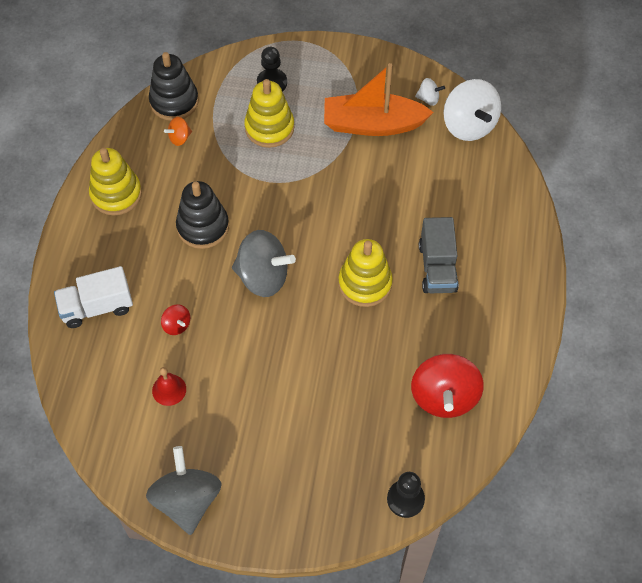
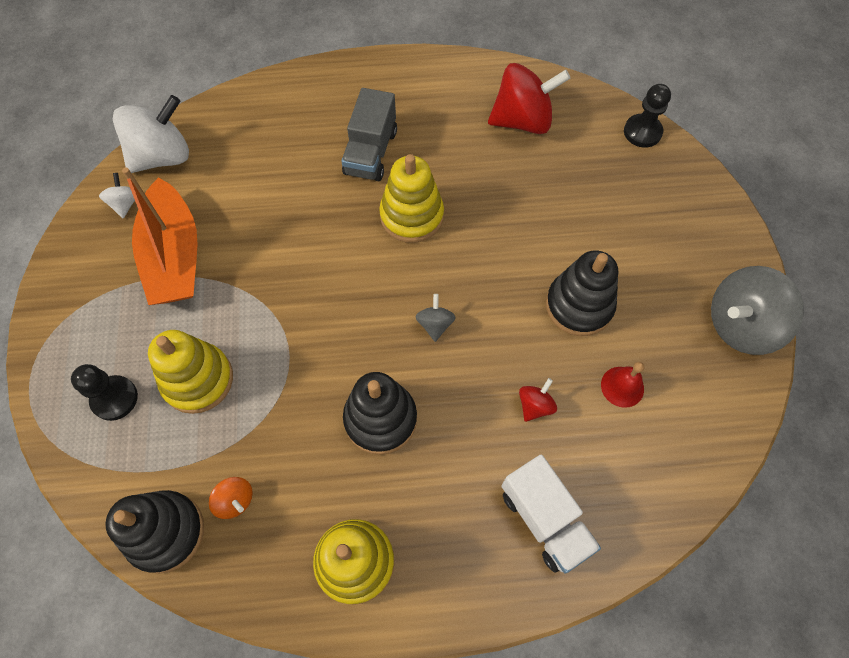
camera: 105 degrees left, 5 degrees up
(245, 382) = (579, 306): none -> black stacking toy
(263, 277) = (435, 324): grey spinning top -> grey spinning top, size x0.47
(437, 267) = (371, 152): grey truck -> grey truck turned 120 degrees clockwise

